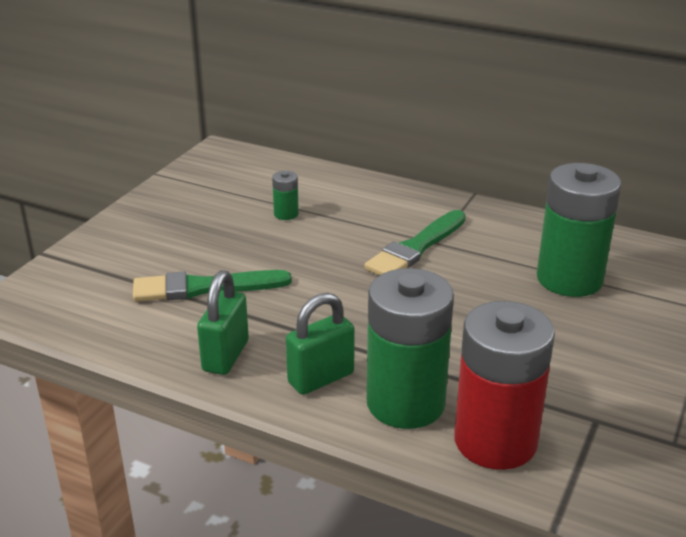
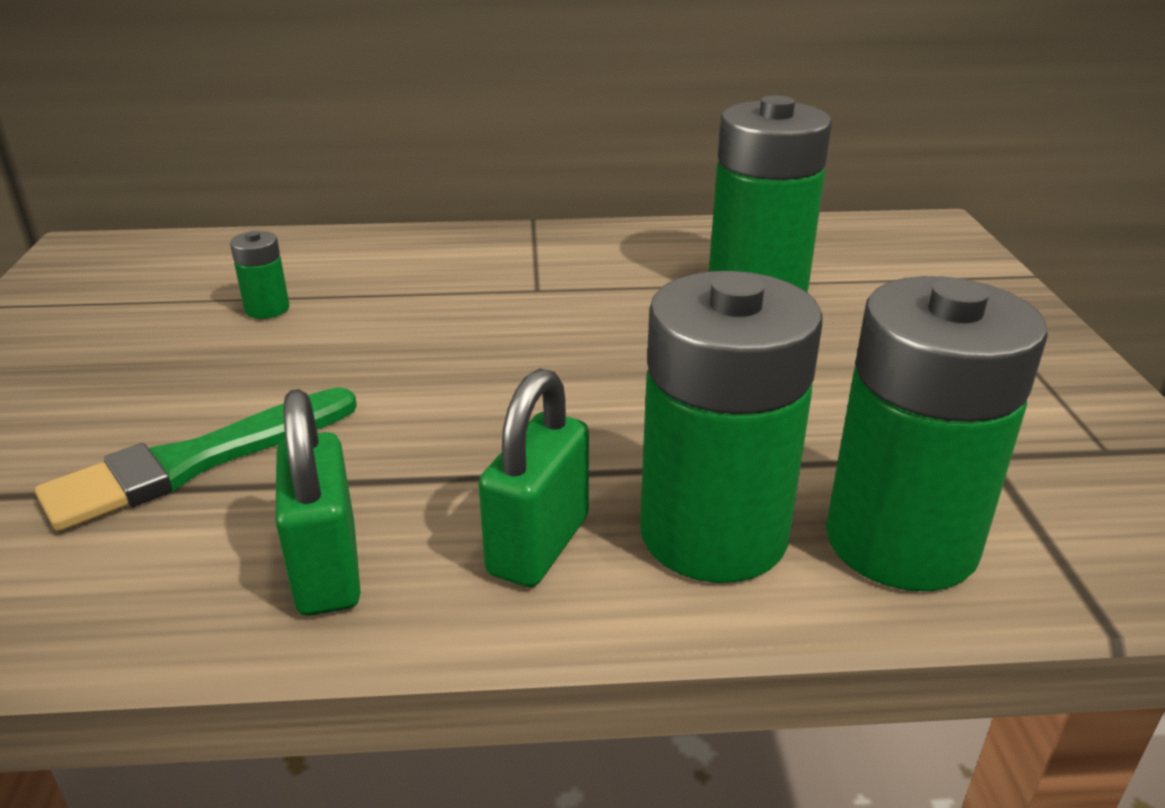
camera: 30 degrees left, 0 degrees up
(416, 248) = (515, 303): green brush -> none
(495, 441) = (901, 541): red battery -> green battery

